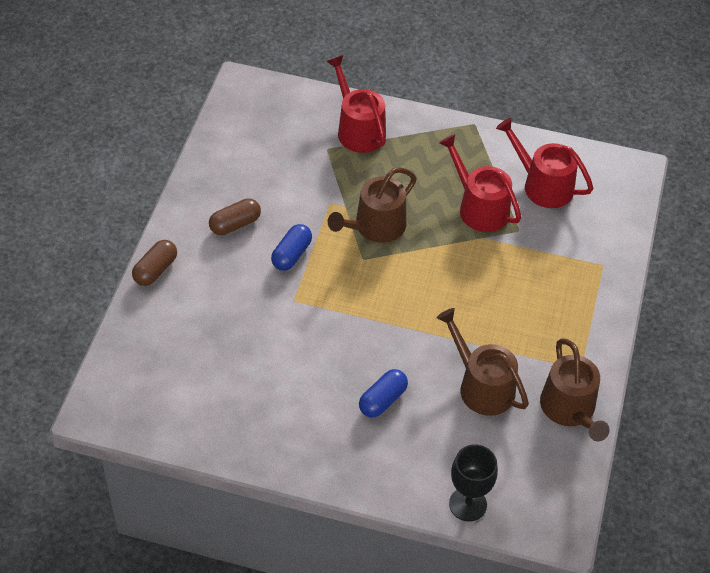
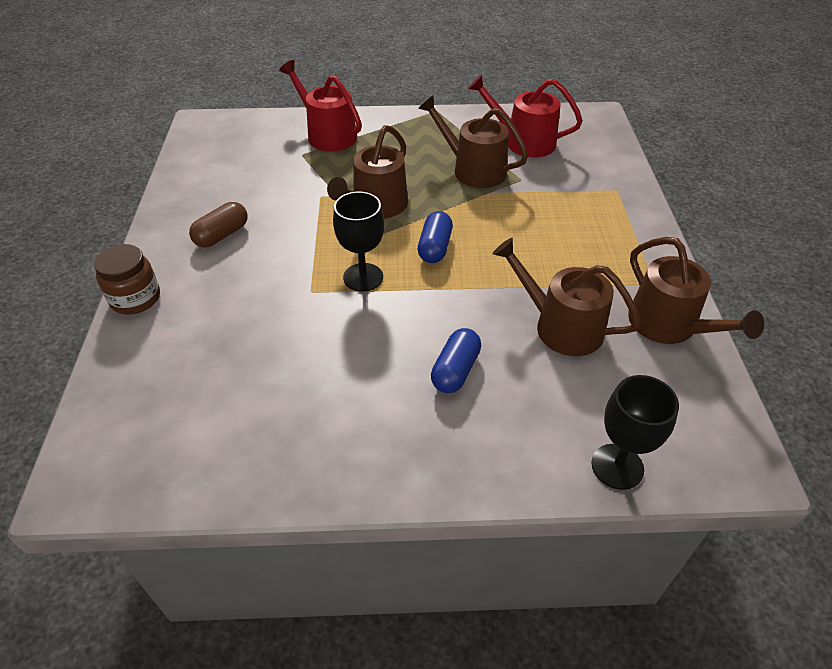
camera: 15 degrees left, 5 degrees down
(155, 270) = (135, 298): brown capsule -> brown jar
(291, 255) = (294, 249): blue capsule -> blue capsule (435, 247)
(340, 298) = (363, 277): none -> black goblet
(479, 207) = (473, 170): red watering can -> brown watering can

